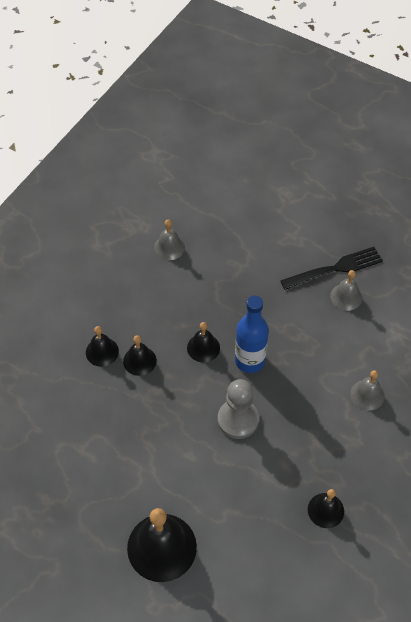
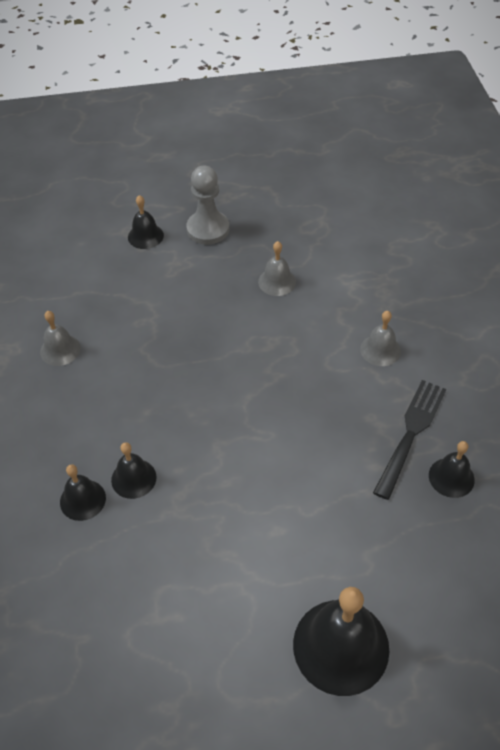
camera: 40 degrees left, 5 degrees down
(203, 347) = (188, 418): black bell -> black bell (145, 236)
(238, 419) = (289, 459): grey pawn -> grey pawn (208, 229)
(250, 361) = (246, 397): blue bottle -> none
(335, 268) = (243, 264): black fork -> black fork (411, 433)

